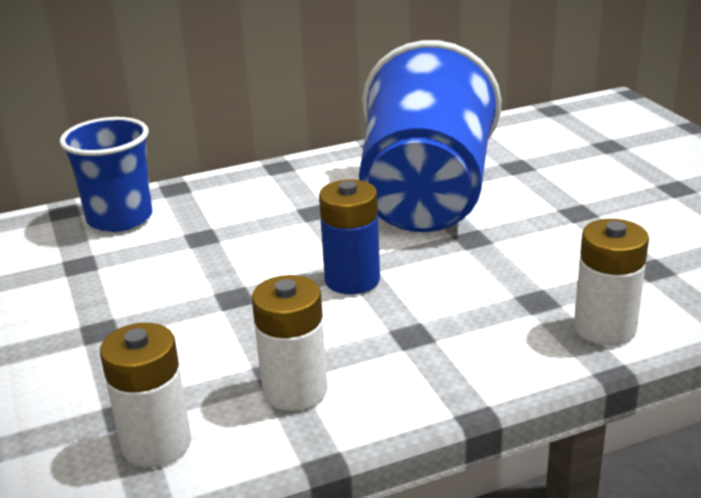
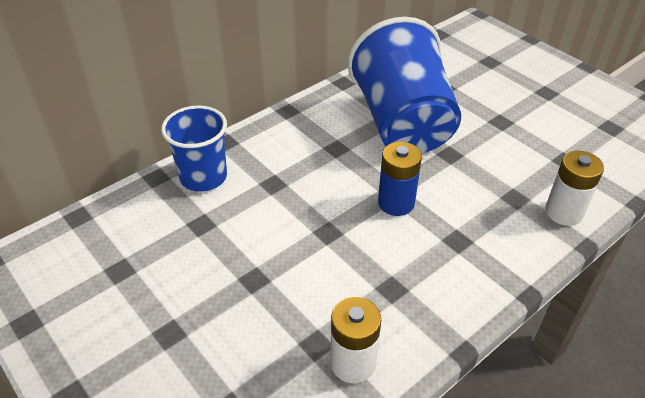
camera: 20 degrees left, 15 degrees up
(295, 390) = (413, 300): white battery -> none

